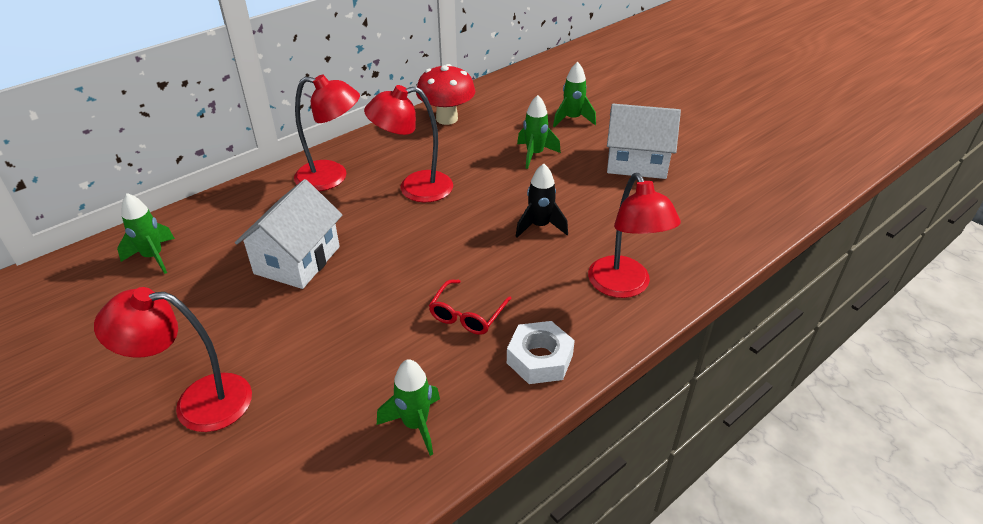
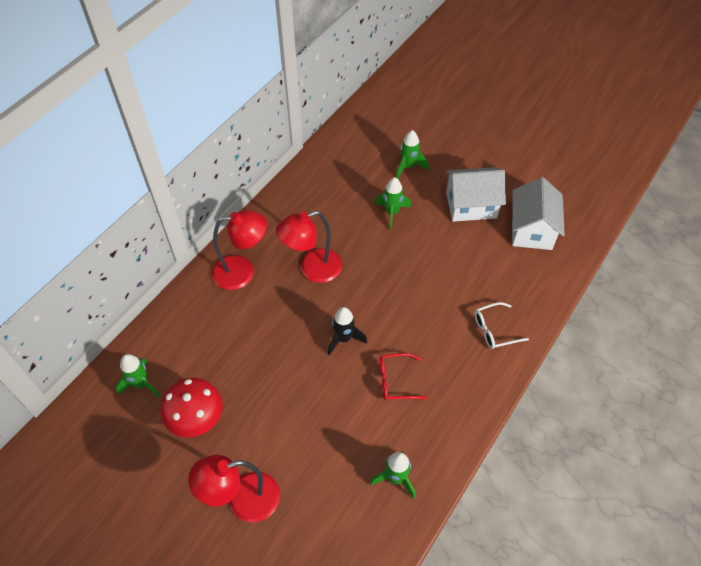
camera: 15 degrees left, 15 degrees up
(297, 260) = (254, 361): white house -> white house (531, 229)
(447, 119) = (308, 186): red mushroom -> red mushroom (197, 420)
(467, 314) = (396, 381): red glasses -> red glasses turned 75 degrees clockwise
(539, 359) = (457, 406): white nut -> none
(540, 226) = (419, 287): black rocket -> black rocket (344, 339)
(624, 286) = (495, 330): red lamp -> white glasses

